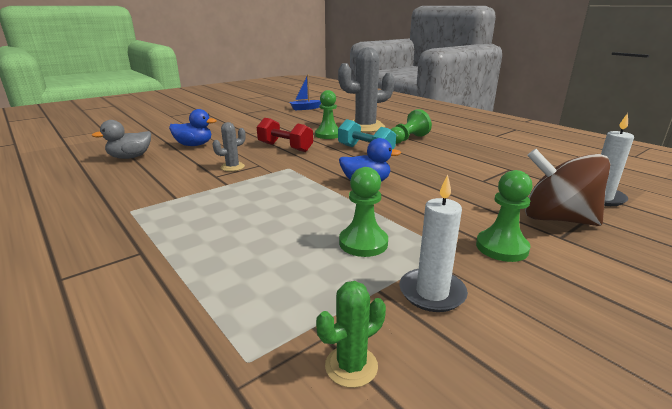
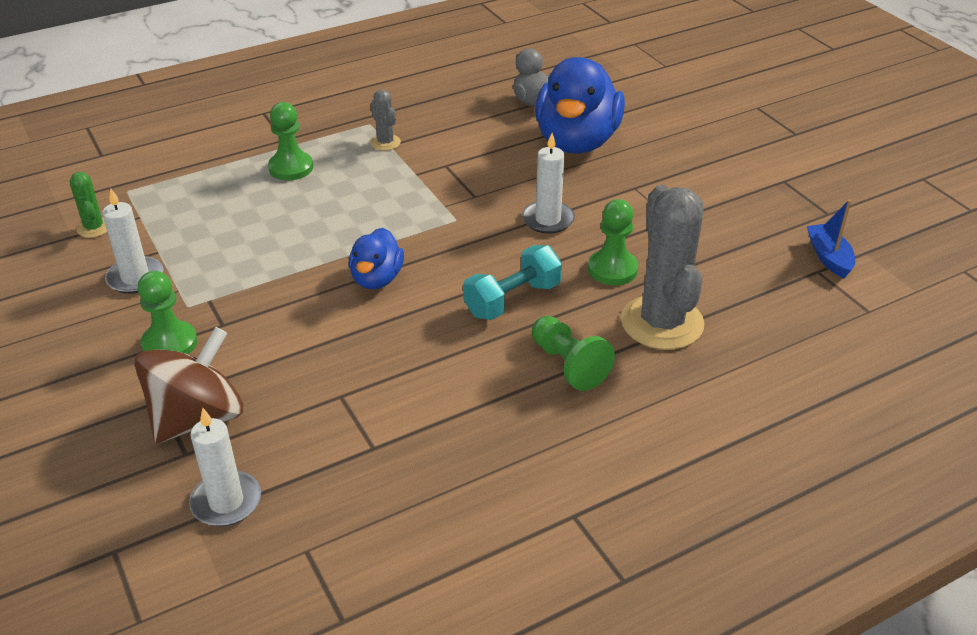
camera: 100 degrees right, 15 degrees up
(194, 145) = (577, 142): blue duck -> blue duck, size x1.92
(232, 167) = (473, 176): grey cactus -> grey cactus (385, 142)
(285, 147) = (548, 220): red dumbbell -> white candle
(363, 243) = (231, 254): green pawn -> green pawn (291, 168)

